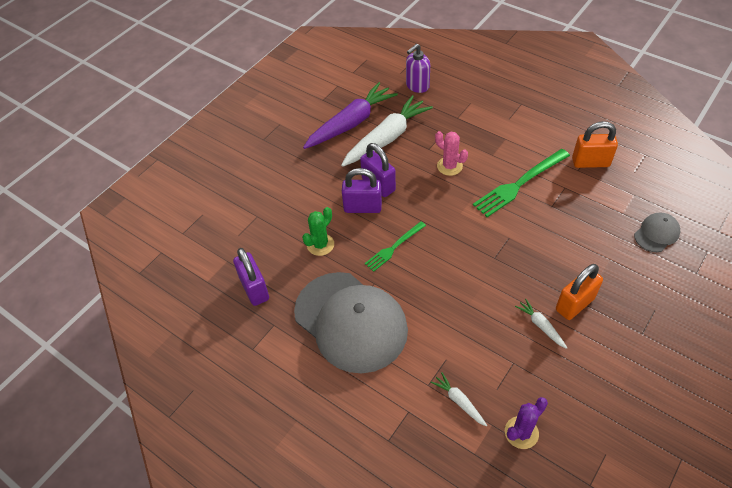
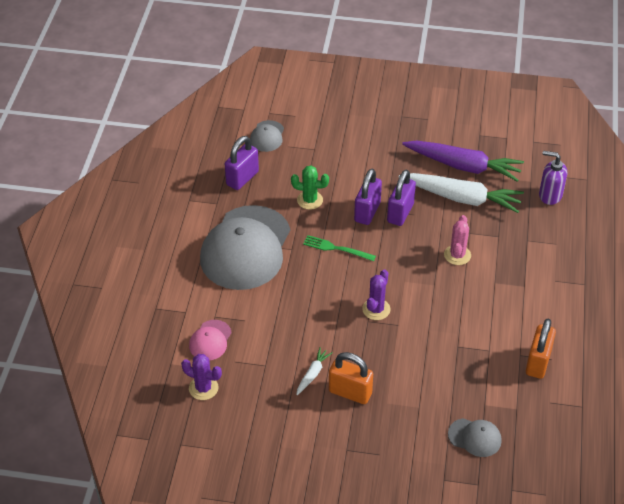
camera: 60 degrees right, 5 degrees down
(213, 247) = (267, 136): none -> grey cap
(362, 207) = (367, 212): purple padlock -> purple padlock turned 45 degrees clockwise
(459, 401) = (210, 340): white carrot -> pink cap
(483, 246) = (376, 309): none -> purple cactus
(519, 184) = (469, 314): green fork -> none
(590, 162) = (538, 362): orange padlock -> orange padlock turned 45 degrees clockwise

